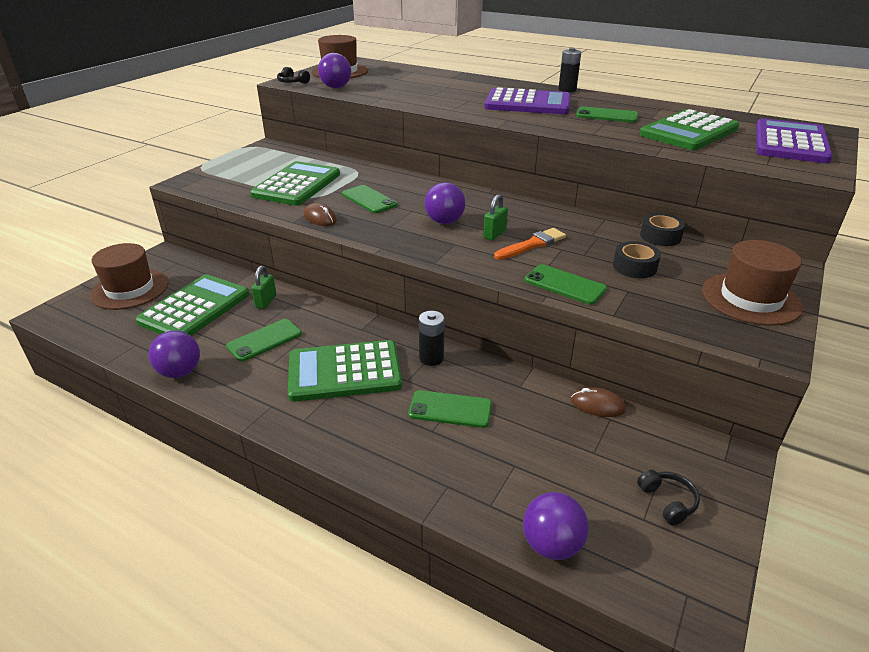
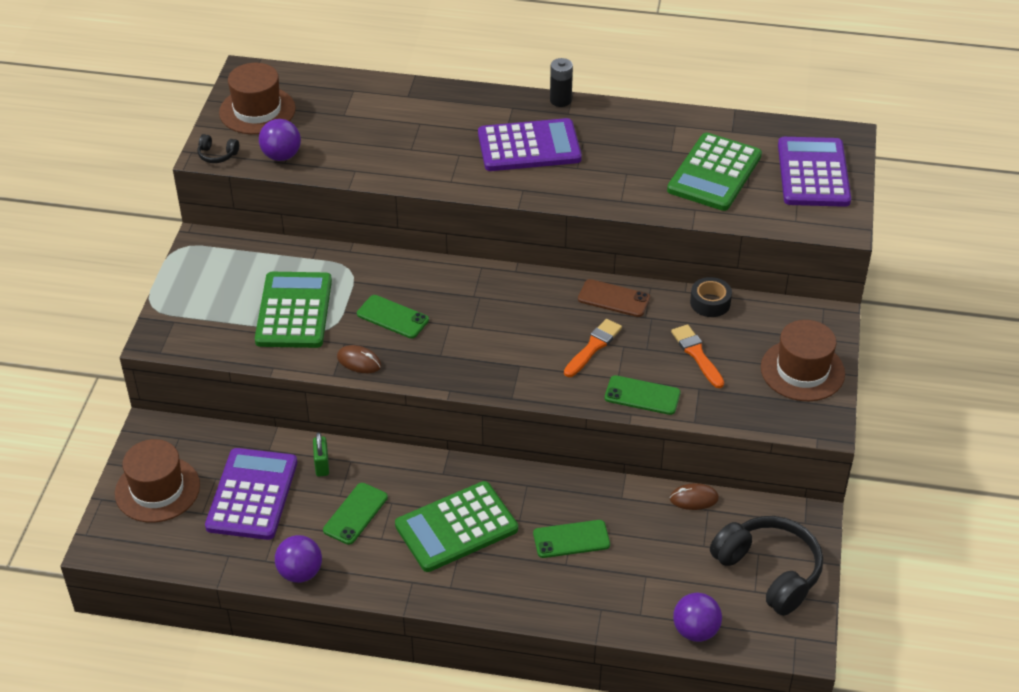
camera: 20 degrees left, 10 degrees up
(195, 308) = (252, 494): green calculator -> purple calculator
(431, 358) = (529, 489): black battery -> none
(444, 222) = (492, 334): purple ball -> none
(494, 234) = (551, 341): green padlock -> none
(567, 219) = (614, 298): none -> brown phone
(606, 115) = (623, 156): green phone -> none
(634, 267) = (697, 354): black tape -> orange brush
(667, 501) = (769, 572): black headphones -> black headphones, size x2.34

